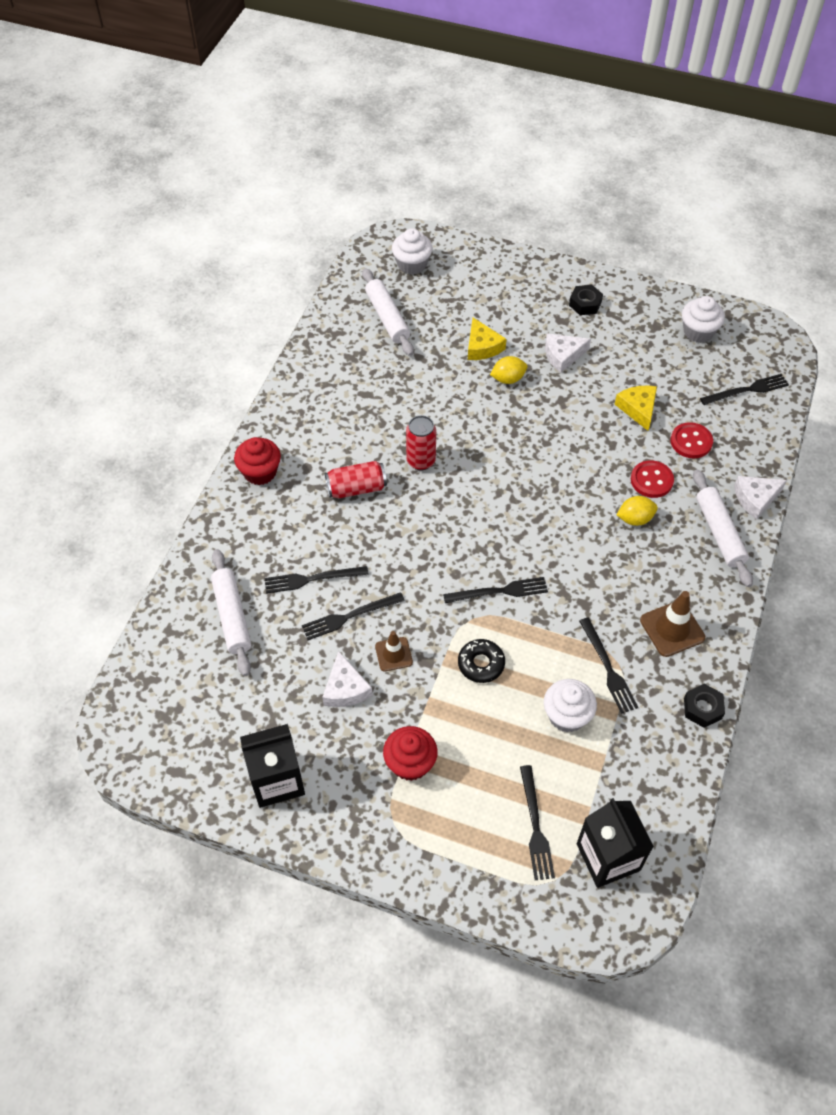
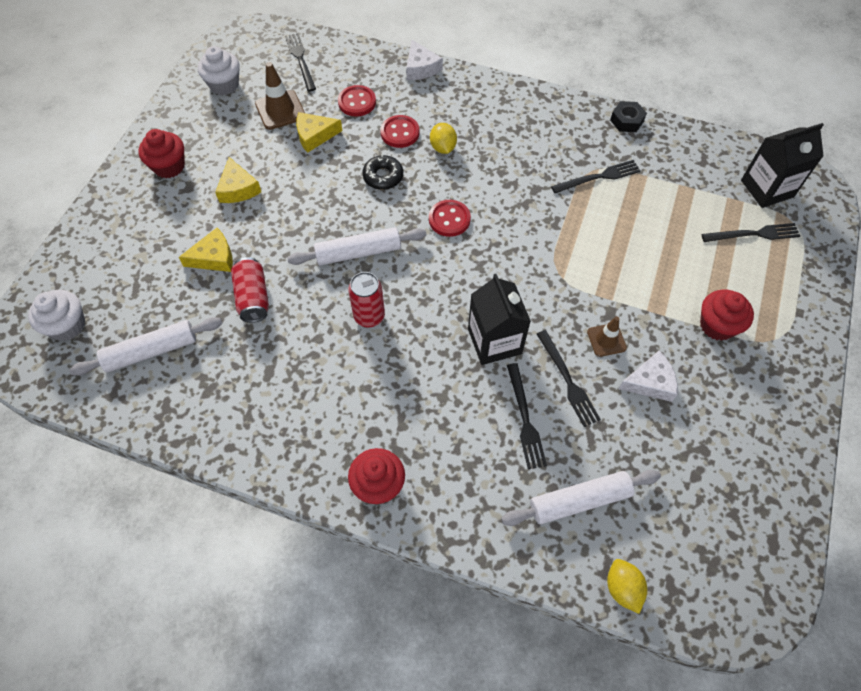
camera: 90 degrees left, 5 degrees up
(277, 780) = (760, 441): black carton -> black carton (494, 341)
(356, 488) = (404, 378): red can -> red can (253, 297)
(481, 664) = (607, 268): black donut -> black donut (383, 176)
(499, 591) = (527, 252): black fork -> none
(508, 379) = (264, 236): yellow lemon -> yellow lemon (622, 588)
(537, 524) = (449, 219): none -> red button
(563, 355) = (238, 188): white cheese -> yellow cheese
(567, 715) = (648, 208): white cupcake -> none
(585, 304) = (169, 166): black nut -> red cupcake
(672, 629) = (555, 132): brown traffic cone -> brown traffic cone (280, 110)
(719, 532) = (456, 94): white rolling pin -> white rolling pin (358, 252)

